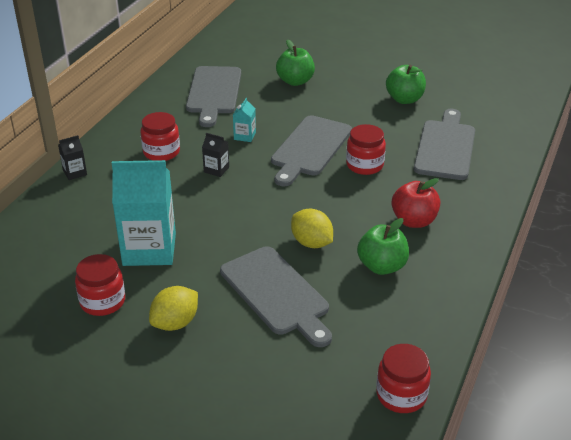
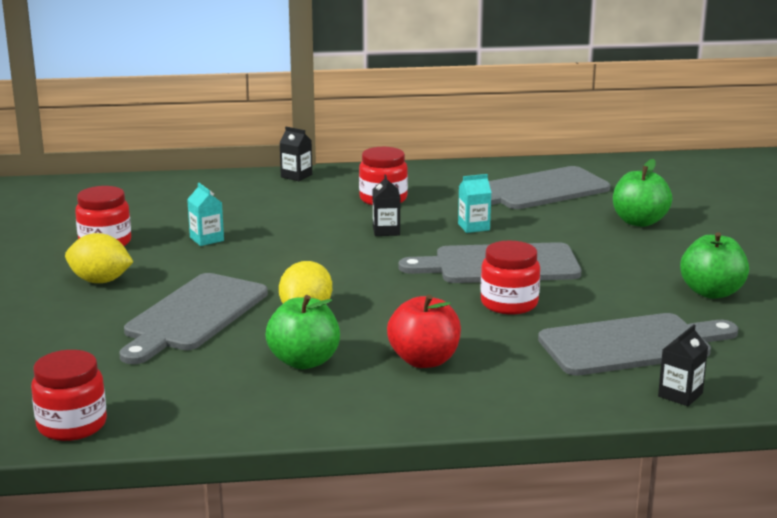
camera: 60 degrees right, 15 degrees down
(149, 249) = (206, 239): turquoise carton -> turquoise carton, size x0.43
(508, 156) = (680, 395): none -> black carton

